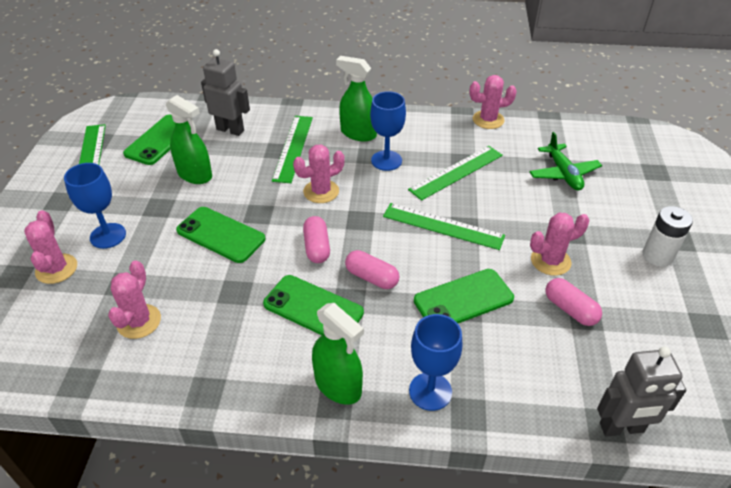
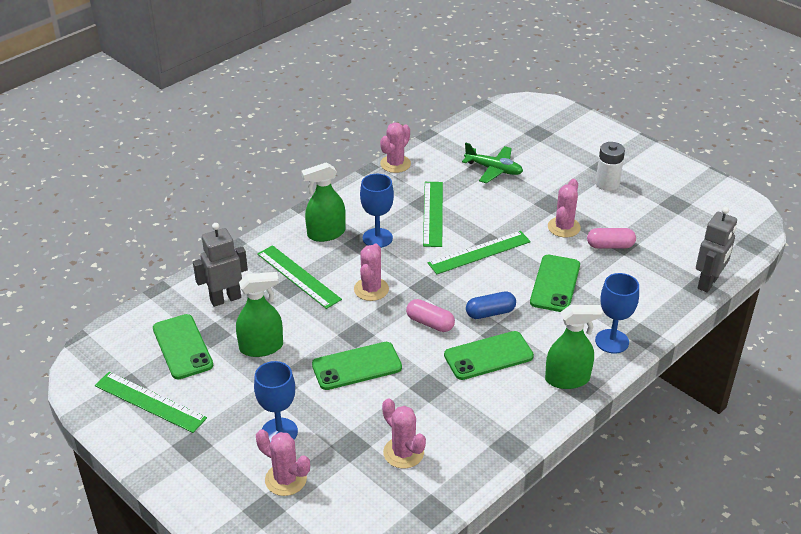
camera: 50 degrees left, 5 degrees down
(372, 277) = (490, 313): pink capsule -> blue capsule

